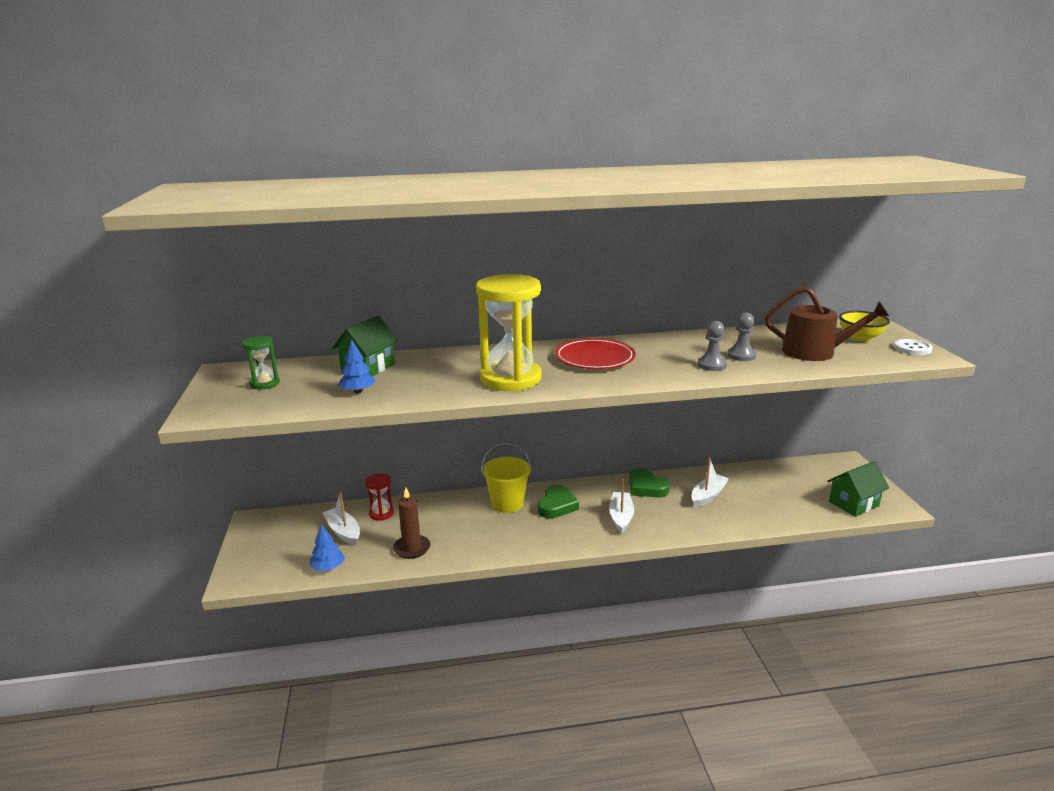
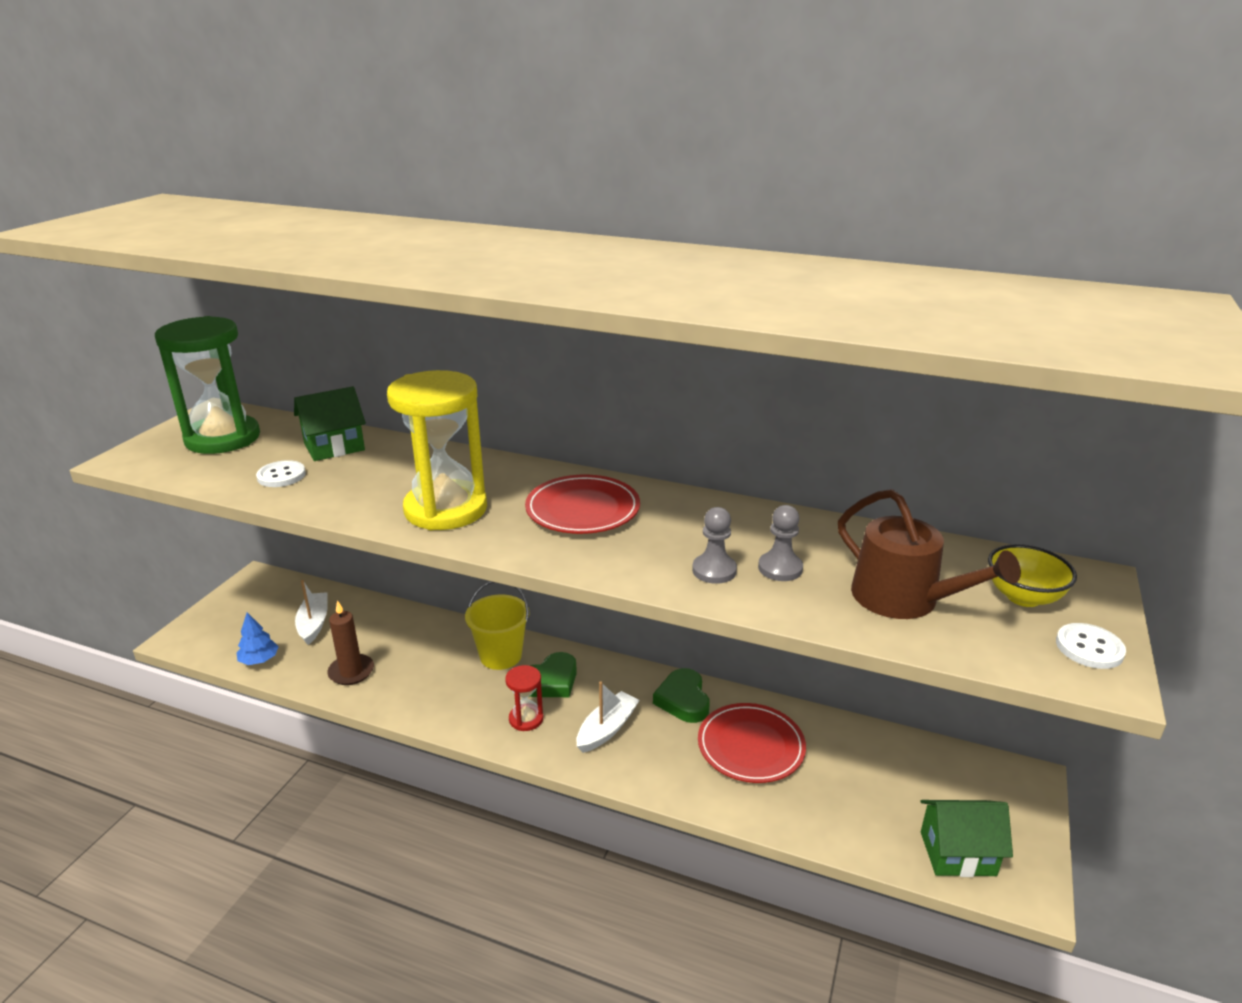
camera: 30 degrees right, 5 degrees up
(265, 383) = (223, 438): green hourglass -> green hourglass, size x2.15
(358, 391) = (281, 476): blue tree -> white button
(381, 513) = (368, 616): red hourglass -> red hourglass (526, 719)
(708, 496) = (751, 746): white boat -> red plate

